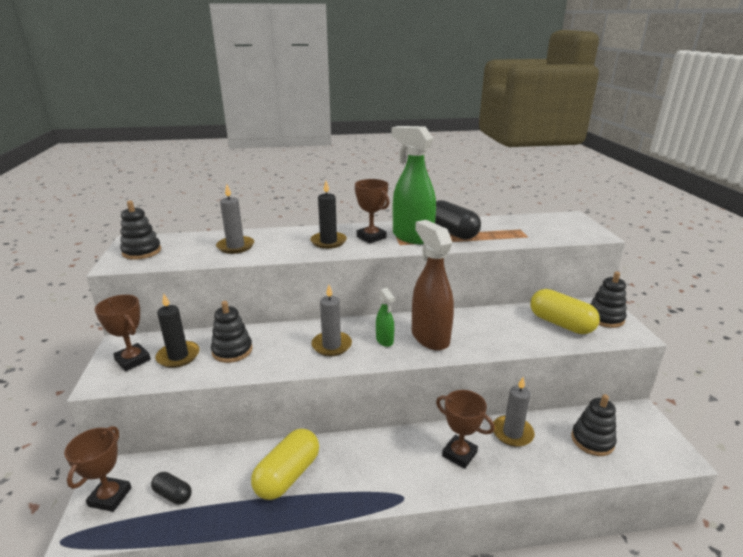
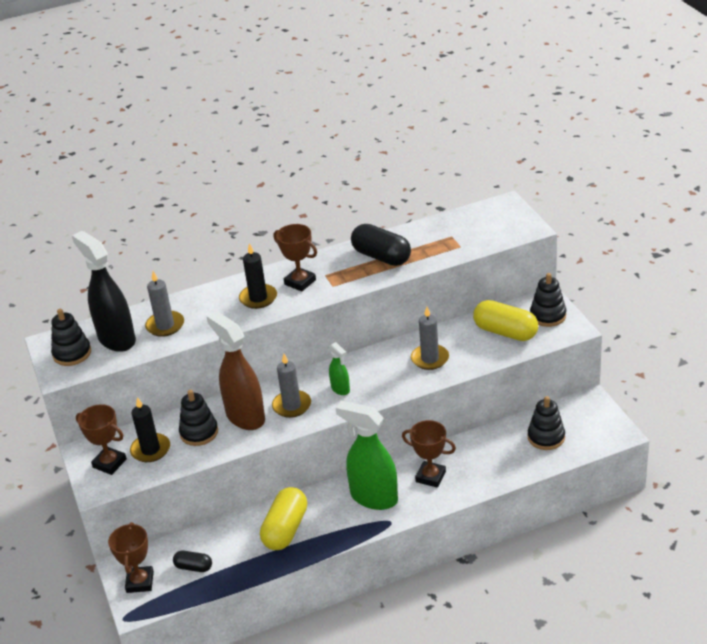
camera: 10 degrees left, 10 degrees up
(187, 248) = (116, 339): none -> black spray bottle
(412, 237) = (342, 273): green spray bottle -> green spray bottle (373, 497)
(429, 337) = (382, 376): brown spray bottle -> brown spray bottle (245, 416)
(512, 433) = (475, 447): grey candle -> grey candle (430, 359)

